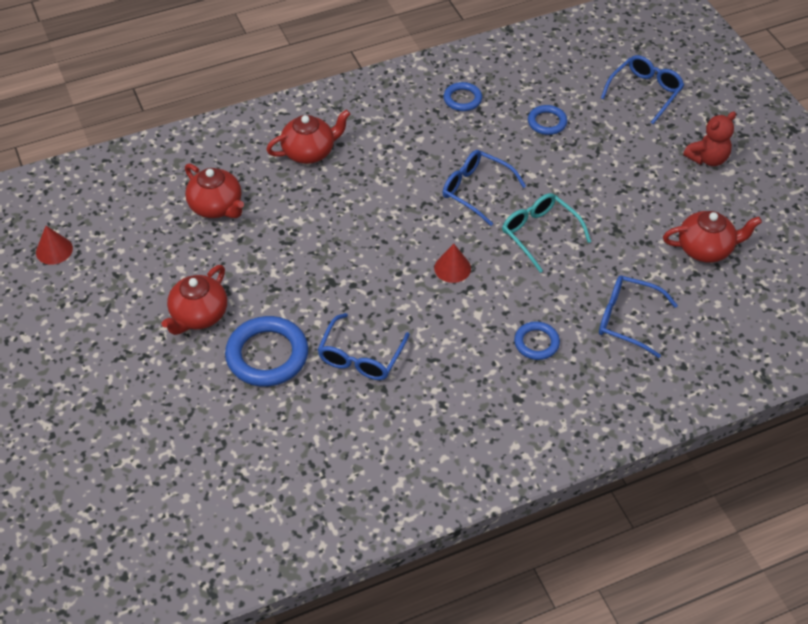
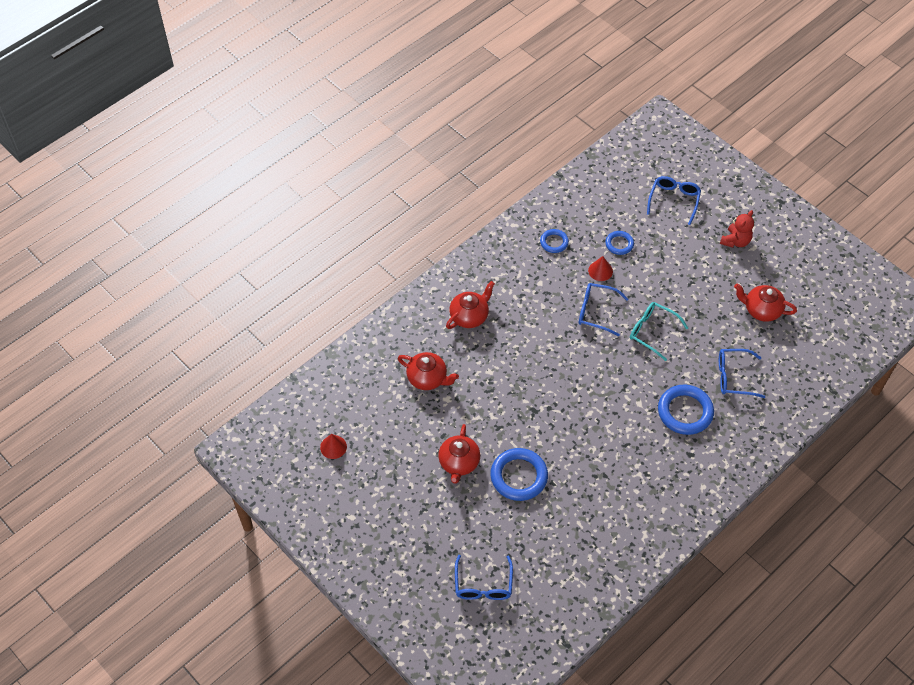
camera: 20 degrees left, 5 degrees up
(361, 357) = (579, 458): blue glasses -> blue glasses (483, 585)
(452, 268) = (607, 375): red cone -> red cone (600, 271)
(536, 343) = (685, 412): blue ring -> blue ring, size x1.81
(706, 249) = (761, 310): red teapot -> red teapot turned 135 degrees counterclockwise

